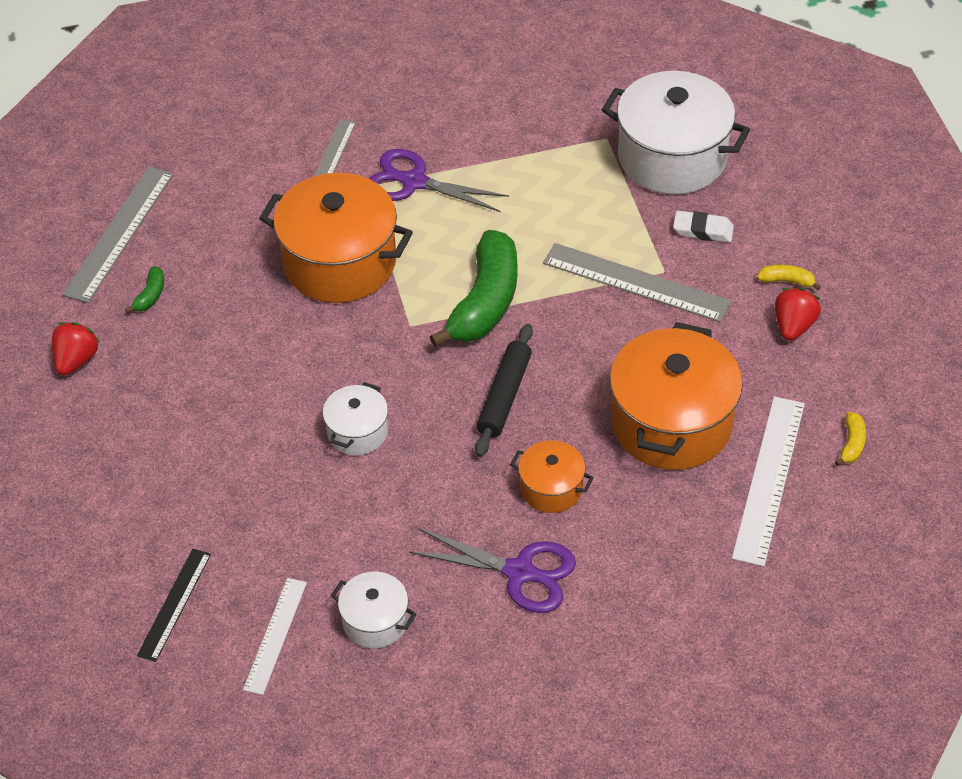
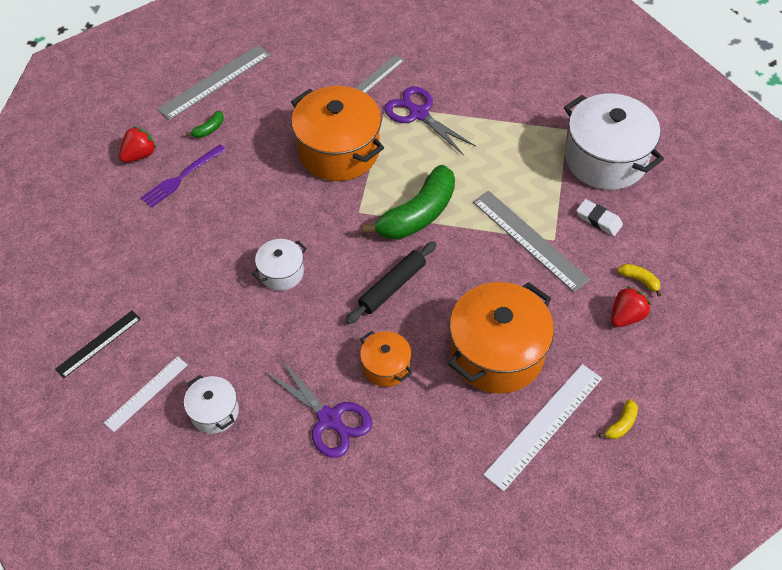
camera: 25 degrees right, 5 degrees up
(152, 367) = (181, 177): none -> purple fork

